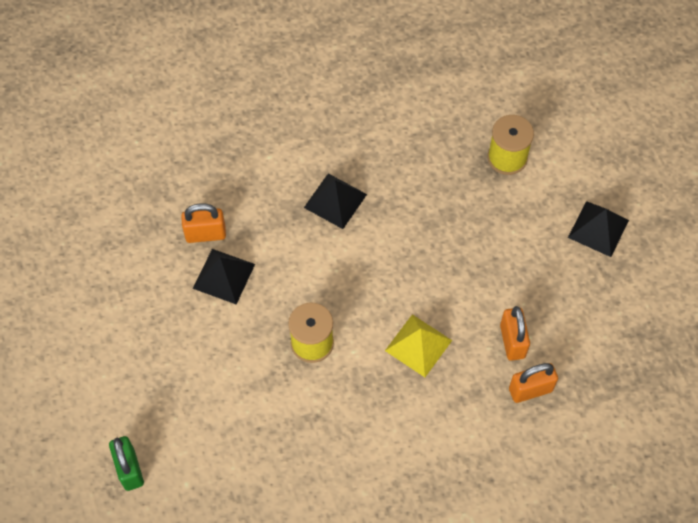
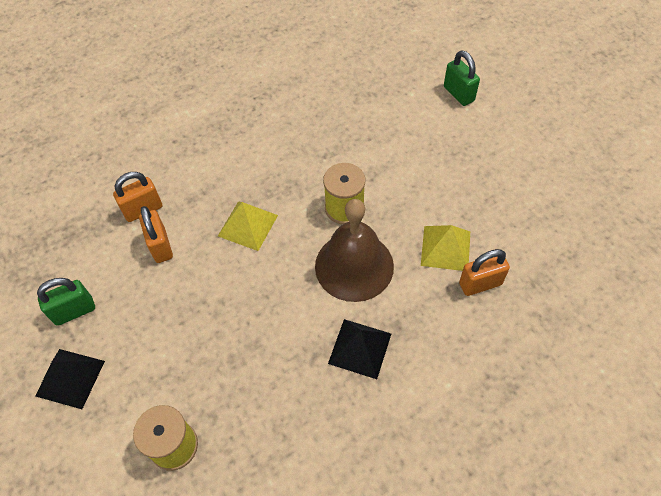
camera: 170 degrees right, 5 degrees down
(224, 276) = (445, 248): black pyramid -> yellow pyramid
(319, 277) = (354, 266): none -> brown bell
(599, 290) = (74, 311): none -> green padlock

